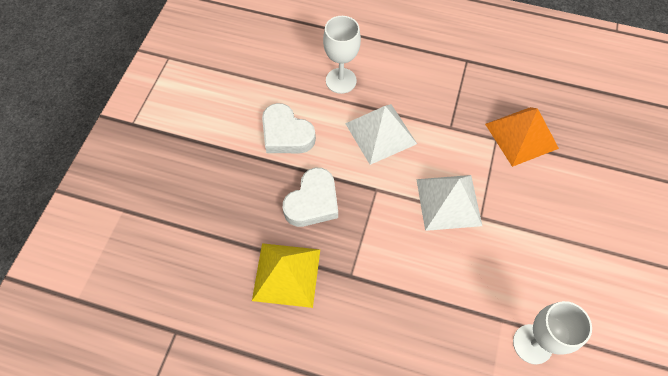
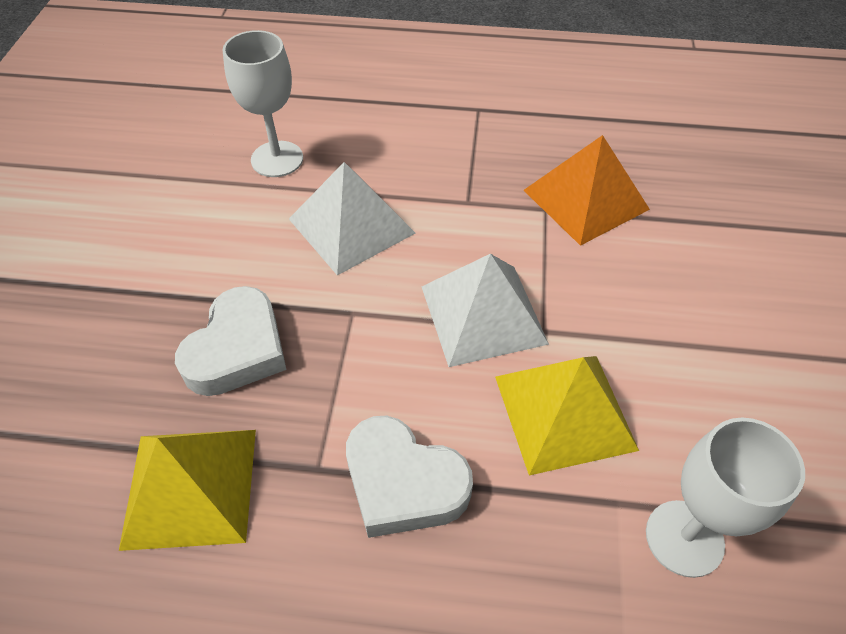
camera: 10 degrees left, 10 degrees down
(286, 134) = (185, 248): white heart -> white heart (403, 483)
(483, 266) = (564, 412): none -> yellow pyramid

